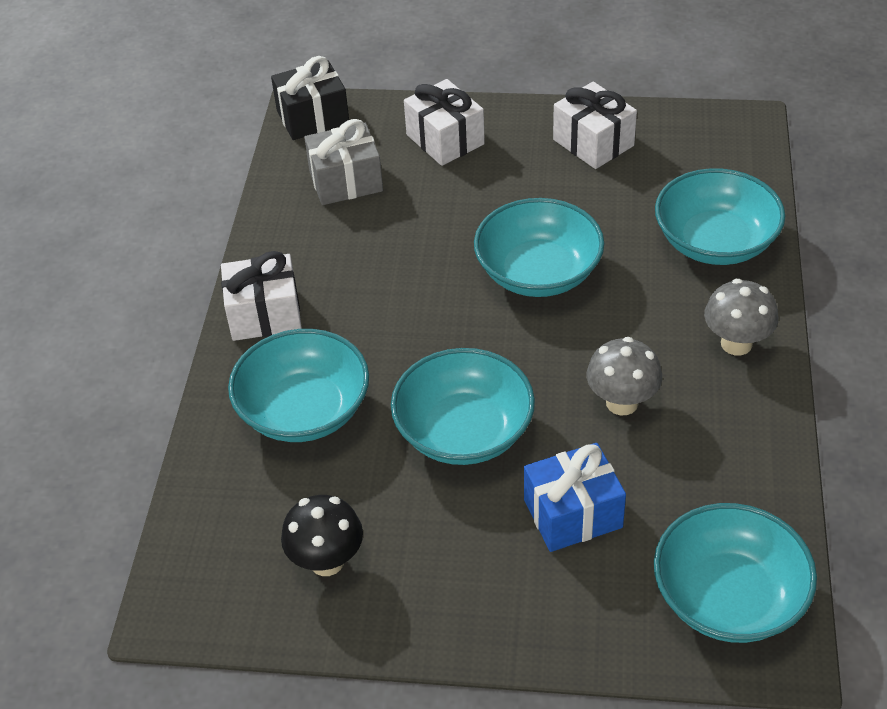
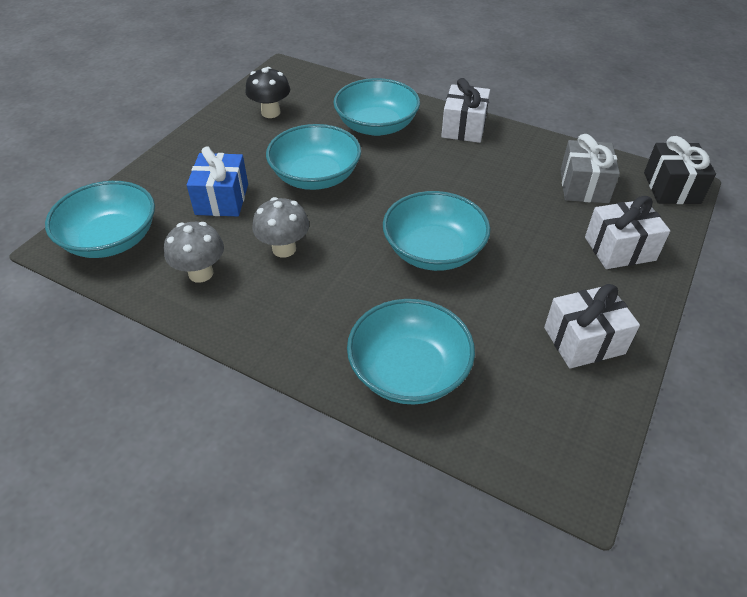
camera: 110 degrees right, 0 degrees up
(736, 343) = (290, 332): grey mushroom -> grey mushroom (201, 273)

